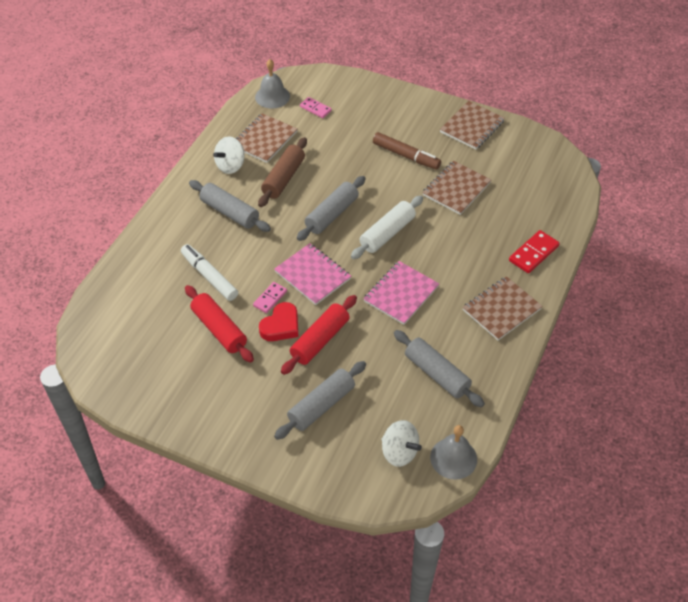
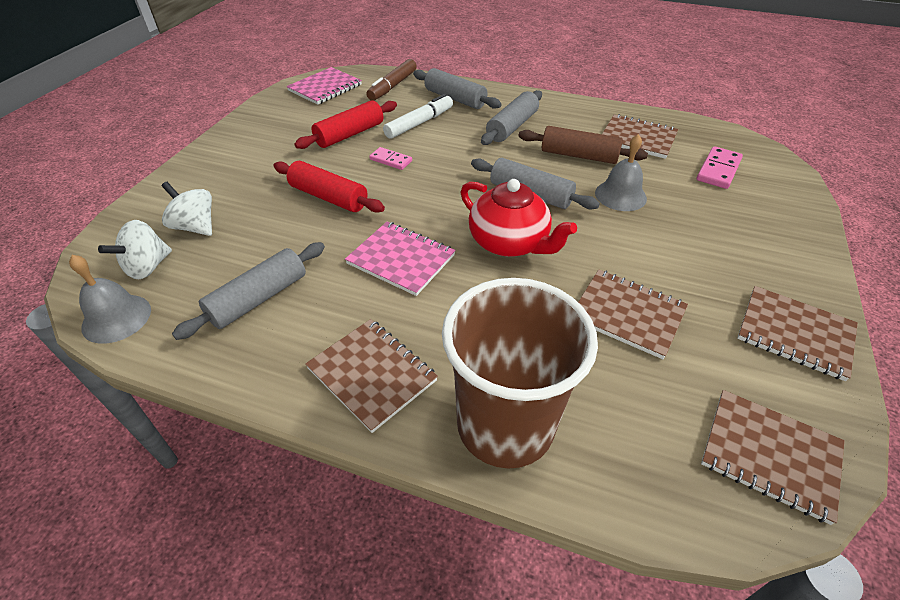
camera: 85 degrees right, 5 degrees down
(230, 166) = (583, 121): white spinning top -> white spinning top (195, 227)
(272, 96) = (717, 138): grey bell -> grey bell (620, 195)
(281, 326) = (352, 170): red heart -> none
(313, 275) = (427, 186): pink notebook -> pink notebook (325, 88)
(315, 109) = (718, 170): pink domino -> pink domino, size x1.52
(321, 405) = (236, 204): grey rolling pin -> grey rolling pin (455, 98)
(387, 233) = (509, 243): white rolling pin -> red teapot
(406, 156) = (674, 255): brown marker -> brown marker (392, 86)
(533, 253) = (505, 425): red domino -> brown cup
(545, 161) = (770, 455): none -> brown notebook

